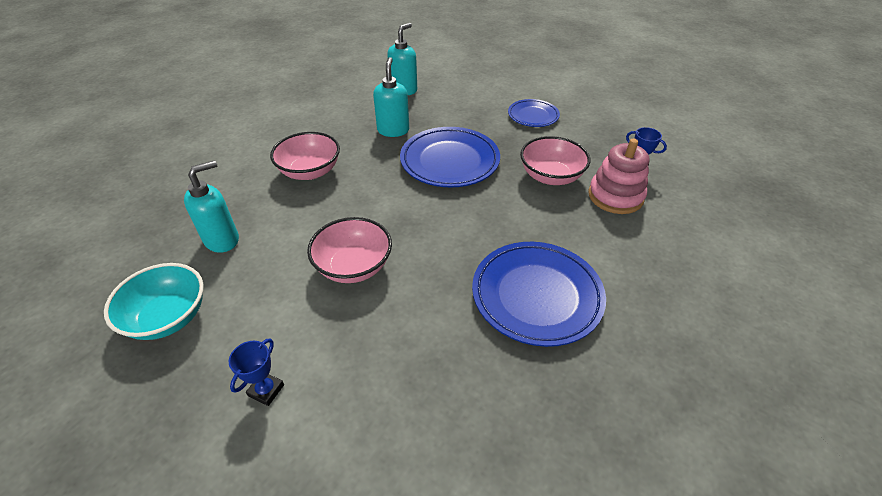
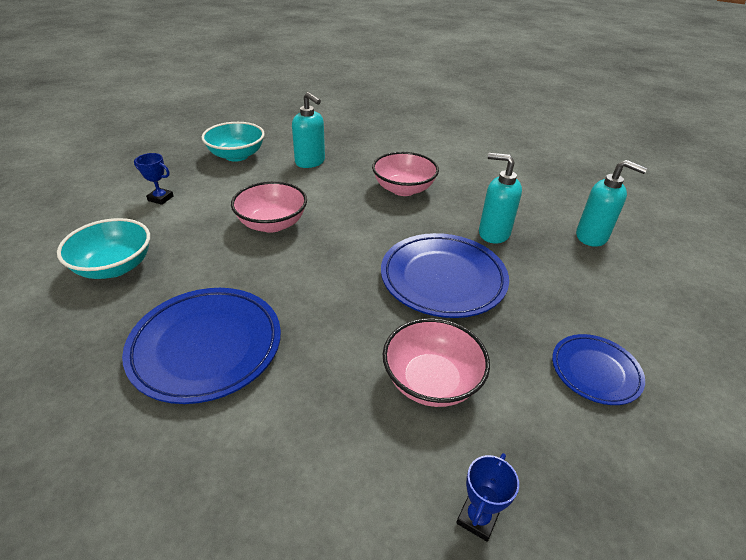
camera: 85 degrees right, 5 degrees down
(393, 130) = (493, 233): turquoise soap dispenser -> turquoise soap dispenser turned 150 degrees counterclockwise
(420, 403) = (114, 267): none -> turquoise bowl
(615, 196) = (393, 465): pink stacking toy -> none

